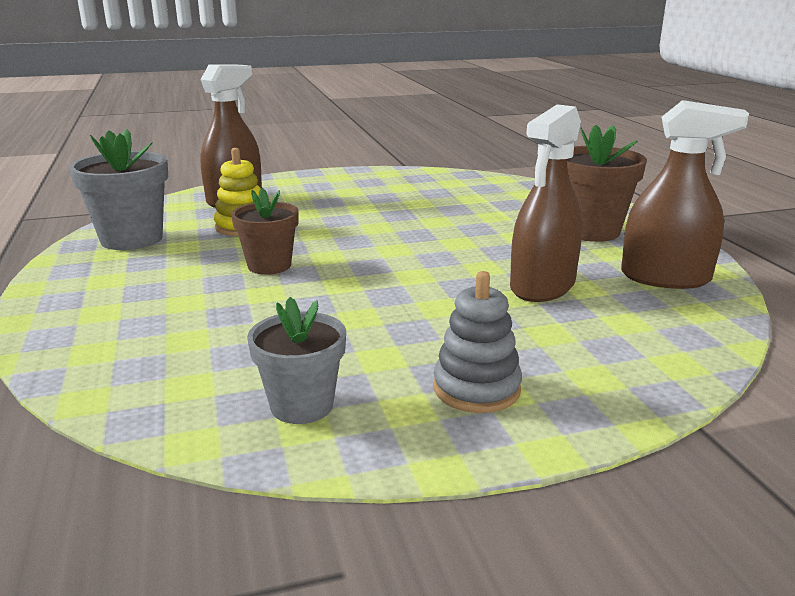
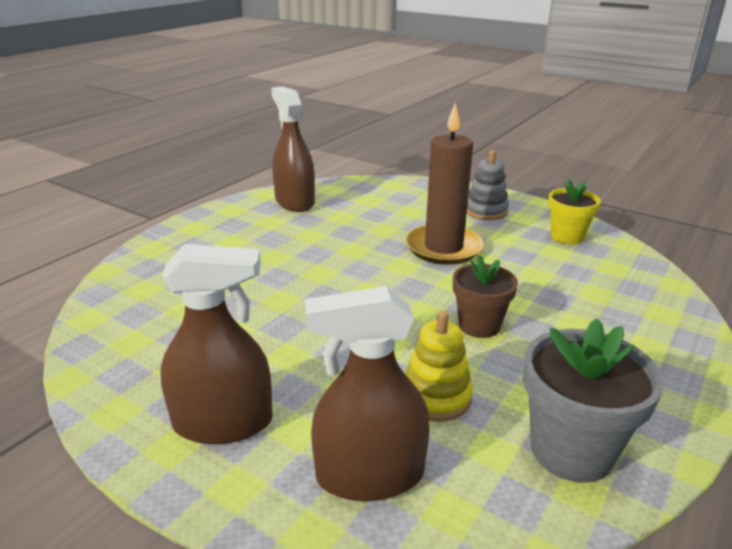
camera: 130 degrees left, 5 degrees up
(302, 405) = (567, 237): grey flower pot -> yellow flower pot
(416, 308) = (443, 248): none -> brown candle
(542, 286) = (357, 226): brown spray bottle -> brown spray bottle (223, 423)
(590, 231) = (231, 236): brown flower pot -> none

